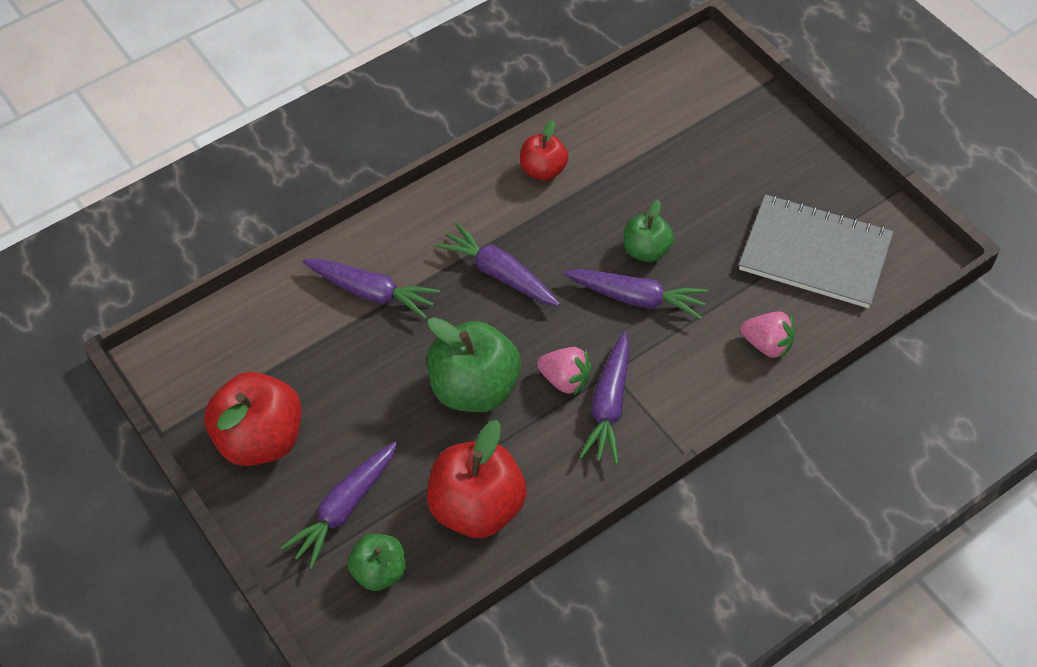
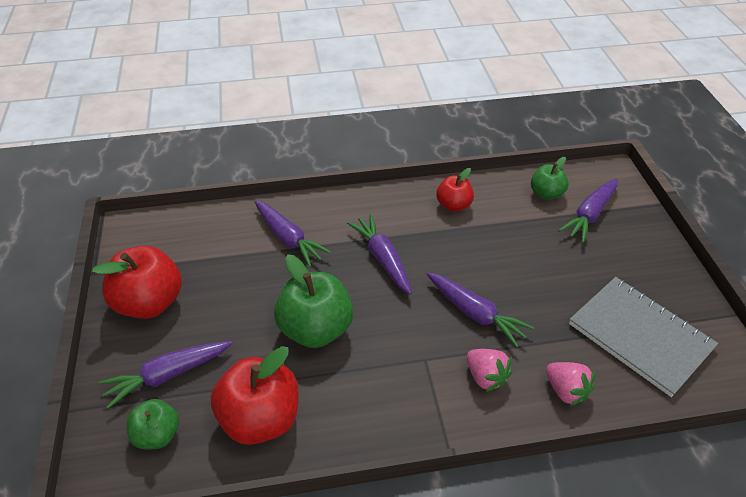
camera: 25 degrees right, 10 degrees down
(565, 380) = (386, 350): pink strawberry -> pink strawberry (485, 377)
(609, 405) = (409, 384): purple carrot -> purple carrot (590, 215)
(646, 250) = (501, 283): green apple -> green apple (546, 193)

